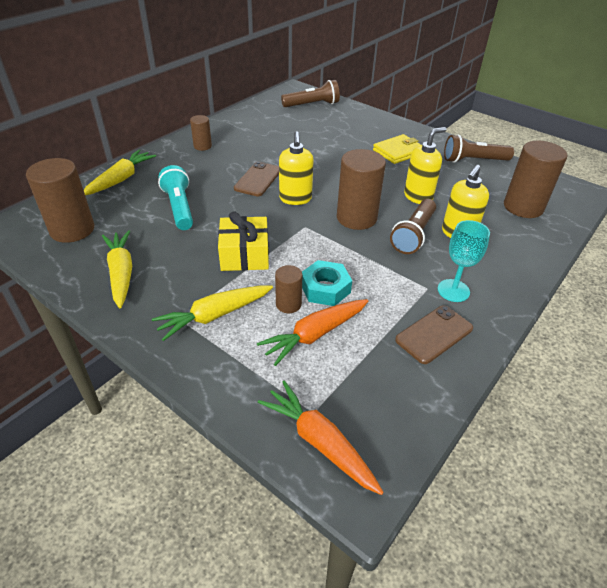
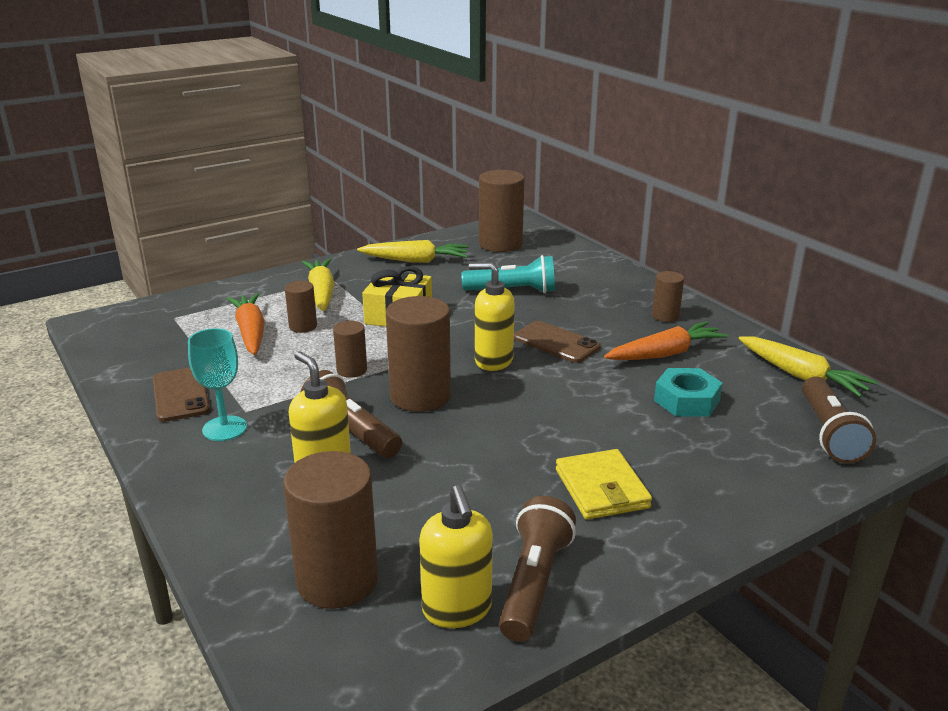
camera: 110 degrees right, 15 degrees down
(121, 179) = (591, 266): yellow carrot -> yellow carrot (801, 376)
(319, 442) = (146, 315): orange carrot -> orange carrot (665, 354)
(325, 288) = (307, 349): turquoise nut -> turquoise nut (686, 400)
(343, 255) = (352, 370): none -> brown cylinder
(418, 197) = (441, 465): yellow soap dispenser -> yellow soap dispenser (457, 610)

